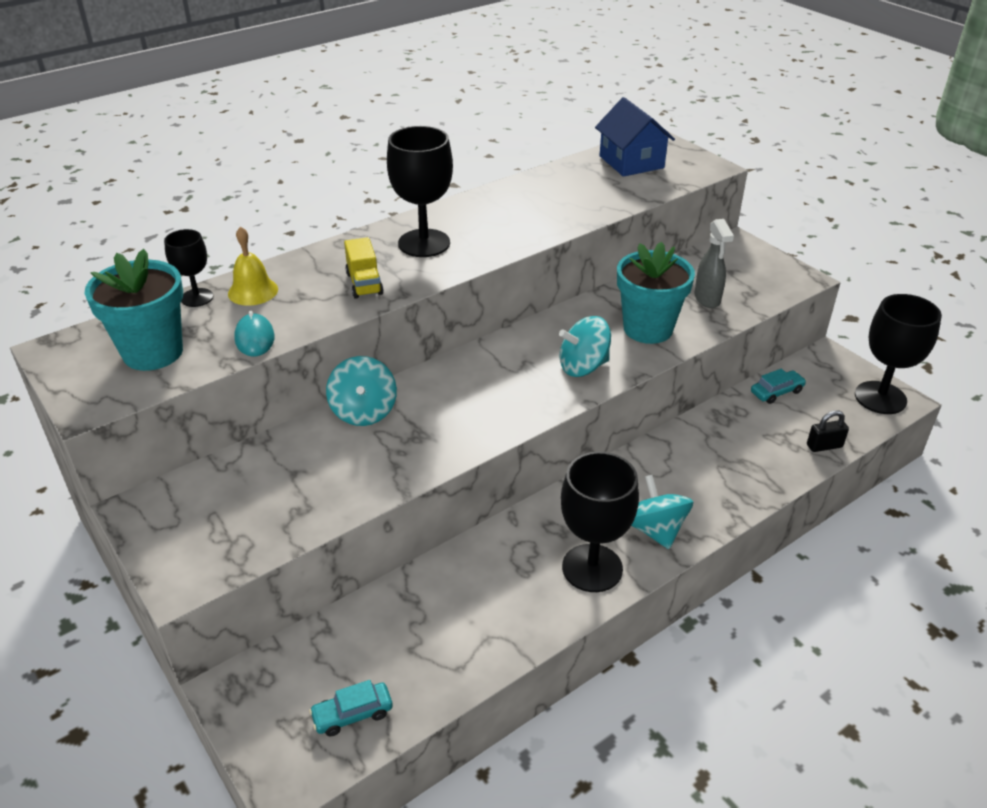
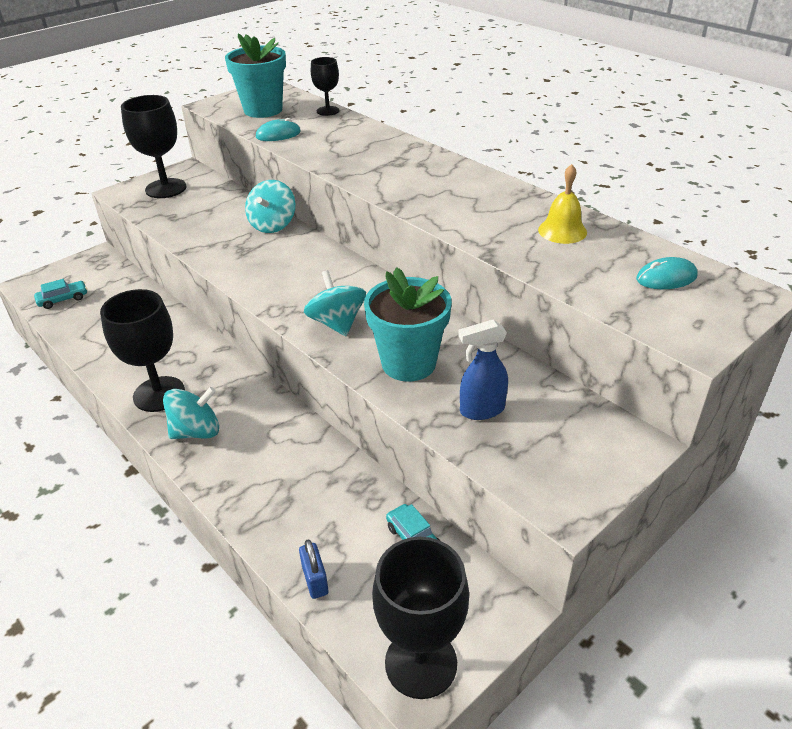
camera: 85 degrees right, 0 degrees up
(253, 291) = (338, 125): yellow bell -> yellow bell (562, 231)
(352, 714) = (63, 299): turquoise car -> turquoise car turned 90 degrees clockwise
(364, 284) = (353, 160): yellow truck -> none
(364, 411) = (273, 225): turquoise spinning top -> turquoise spinning top turned 60 degrees counterclockwise
(424, 243) = (424, 176): black goblet -> black goblet (166, 188)
(631, 162) = (666, 278): blue house -> turquoise mouse
(707, 299) = (481, 410): grey spray bottle -> blue spray bottle
(824, 446) = (315, 580): black padlock -> blue padlock

